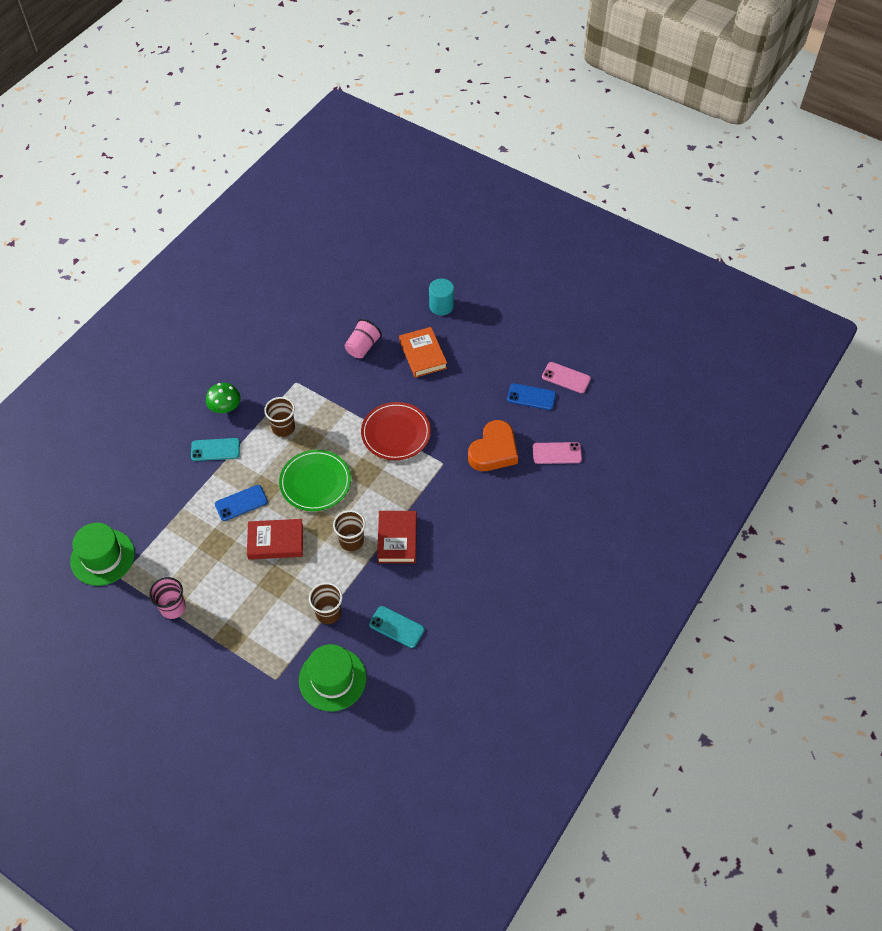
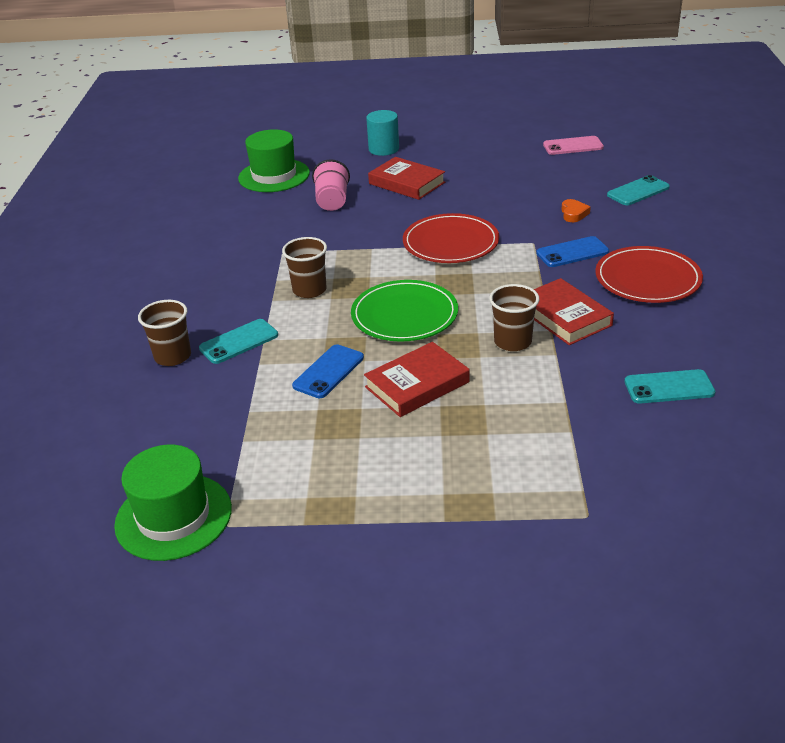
camera: 30 degrees left, 20 degrees down
(173, 608) = (346, 517): pink cup -> none
(225, 407) = (212, 303): green mushroom -> none
(328, 613) = (570, 416): brown cup -> brown cup (173, 356)
(332, 679) = (661, 475): green hat -> green hat (274, 176)
(423, 354) = (407, 183): orange book -> red book
(475, 538) = (647, 279): none -> red plate
(493, 451) = (573, 214): orange heart -> orange heart, size x0.44
(531, 397) = (558, 168): blue phone -> blue phone (572, 252)
(557, 453) = (638, 191): pink phone -> turquoise phone

